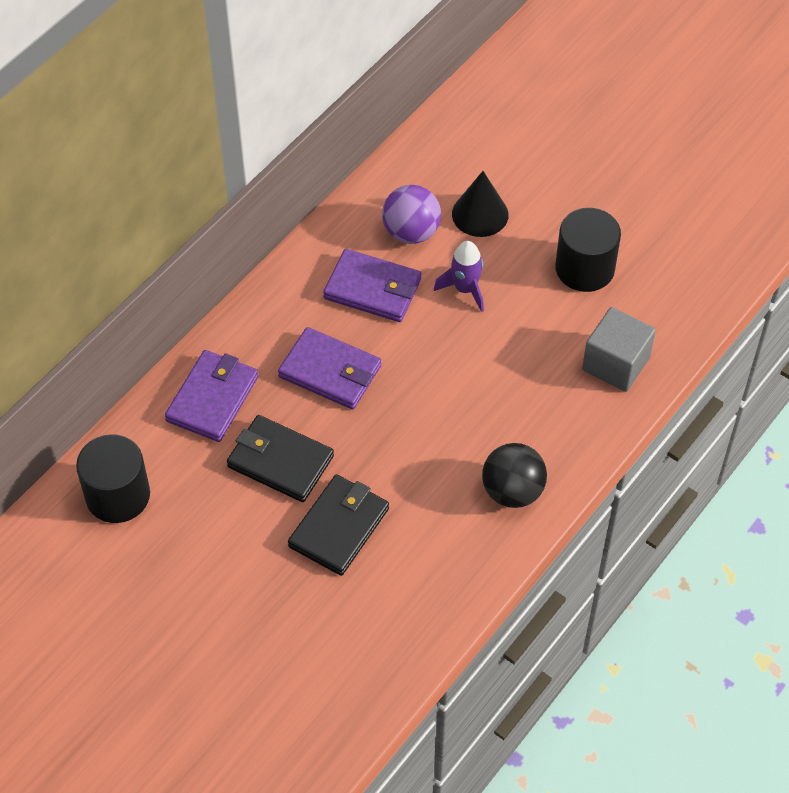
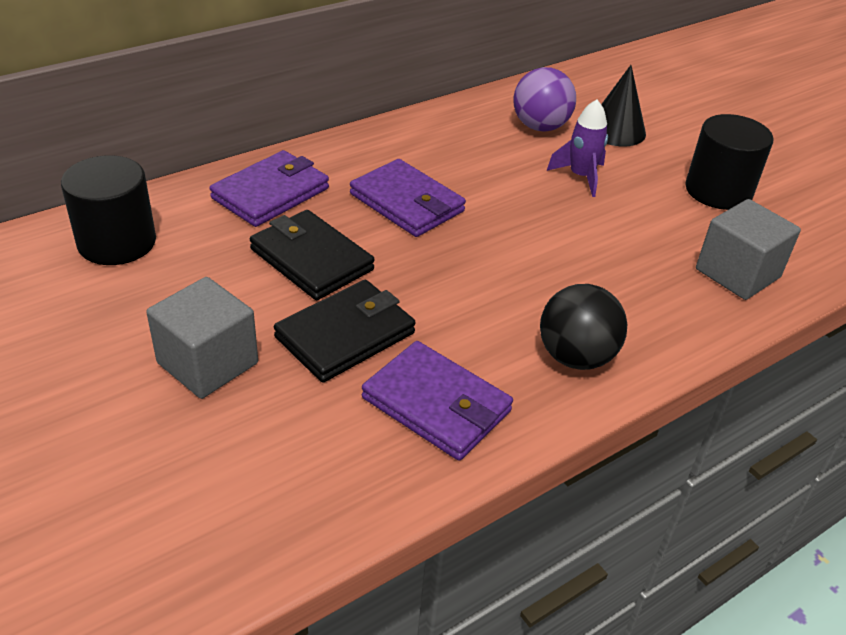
camera: 15 degrees right, 15 degrees down
(252, 586) = (207, 363): none -> grey cube
(373, 289) = (483, 155): purple wallet -> purple wallet (436, 404)

